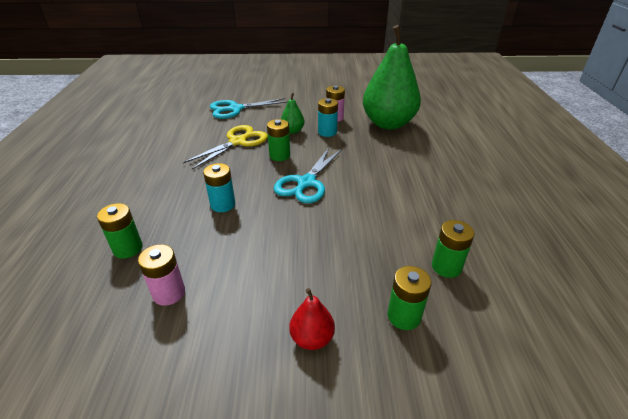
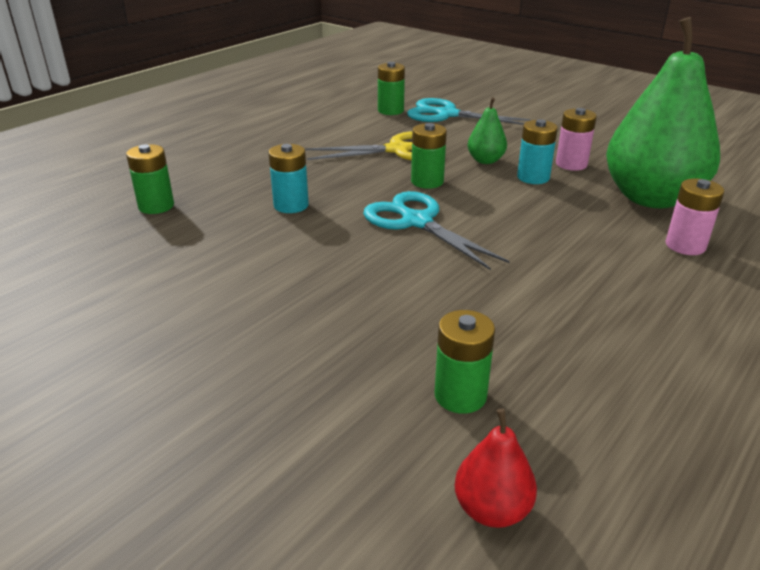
camera: 40 degrees right, 5 degrees down
(169, 293) = (136, 258): pink battery -> pink battery (685, 245)
(306, 182) = (417, 222): turquoise scissors -> turquoise scissors turned 75 degrees clockwise
(312, 338) = (196, 367): red pear -> red pear (492, 509)
(404, 316) = (320, 409): green battery -> green battery (390, 110)

